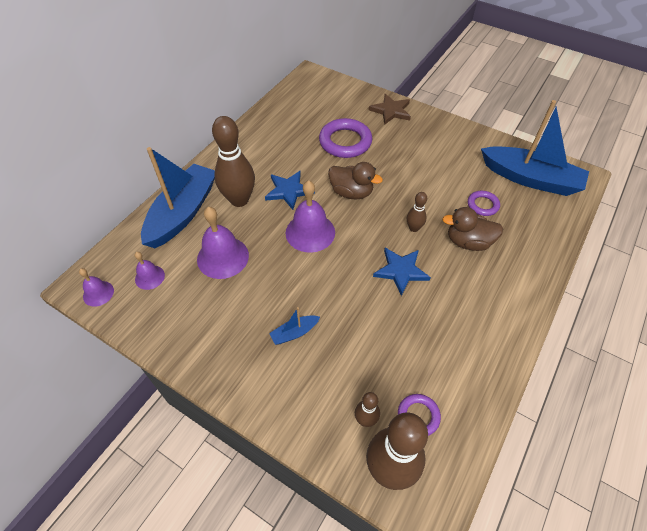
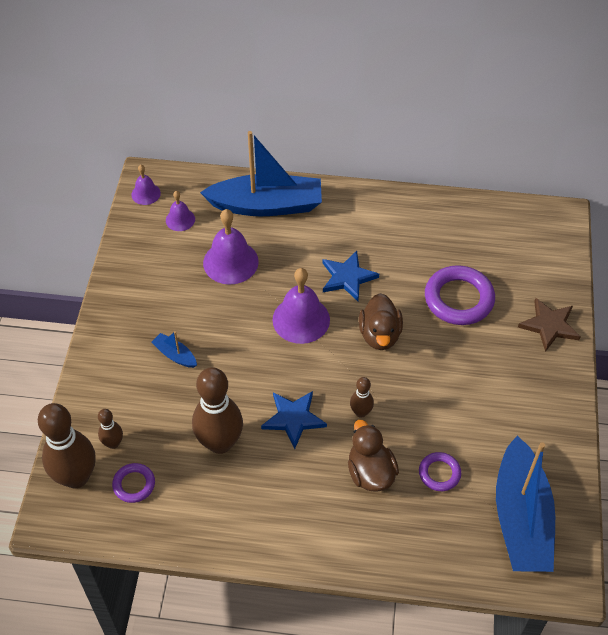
camera: 65 degrees right, 0 degrees up
(239, 200) = (310, 241): brown bowling pin -> brown bowling pin (220, 443)

